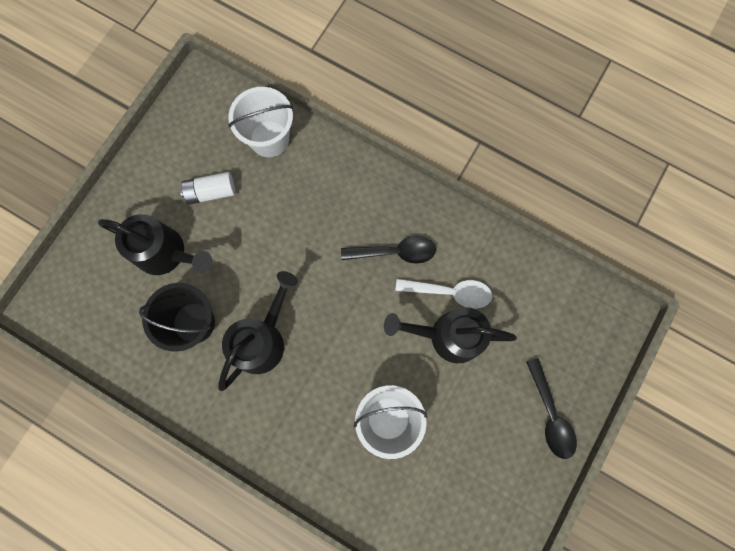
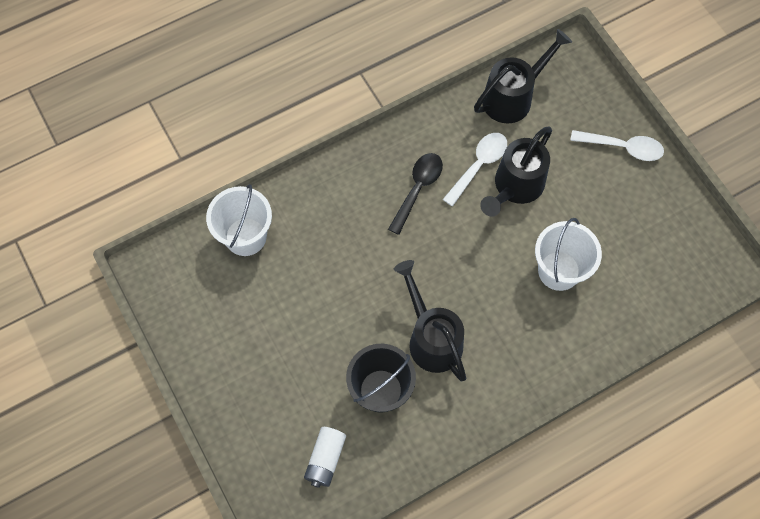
camera: 60 degrees left, 10 degrees down
(167, 253) = (299, 382): black watering can -> black watering can (513, 96)
(211, 192) = (264, 313): white battery -> white battery (325, 459)
(550, 415) = (623, 147): black spoon -> white spoon

